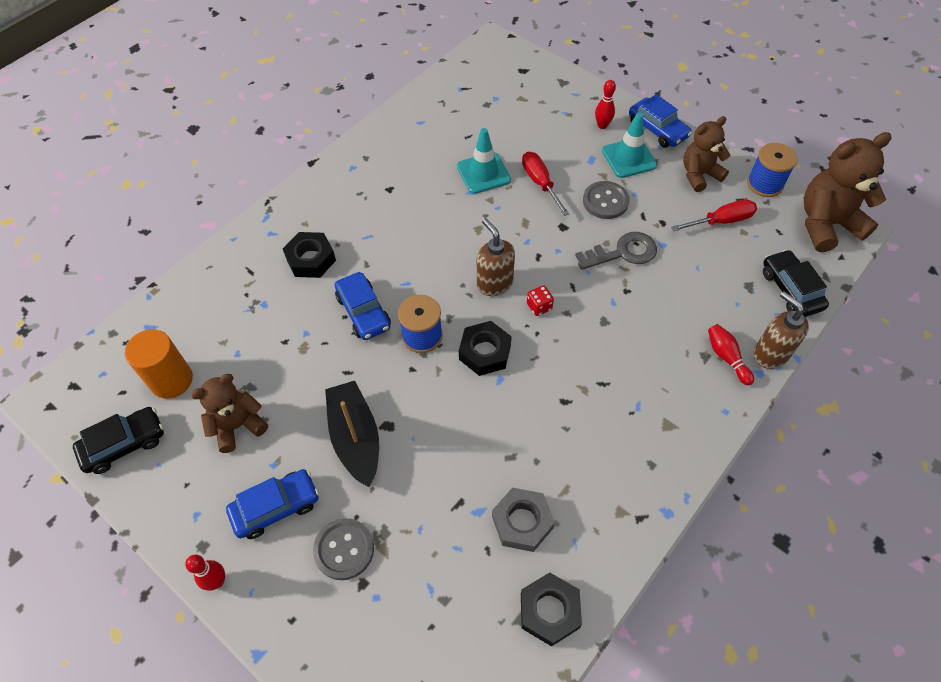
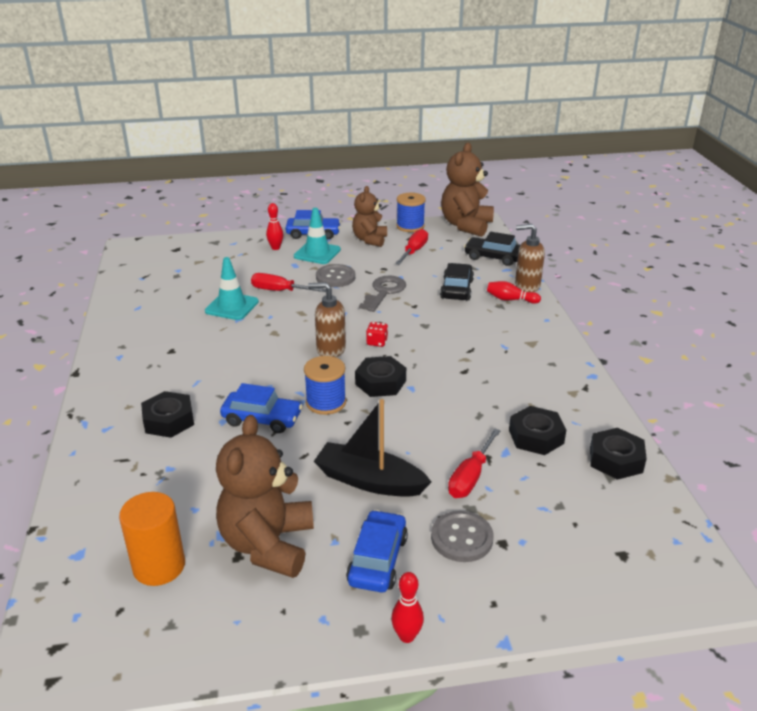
camera: 50 degrees left, 25 degrees down
(124, 444) = (181, 637): black car -> black car (456, 289)
(238, 426) = (268, 544): brown teddy bear -> brown teddy bear, size x1.55
(422, 506) = (470, 477): none -> red screwdriver
(522, 522) = (536, 436): grey nut -> black nut

